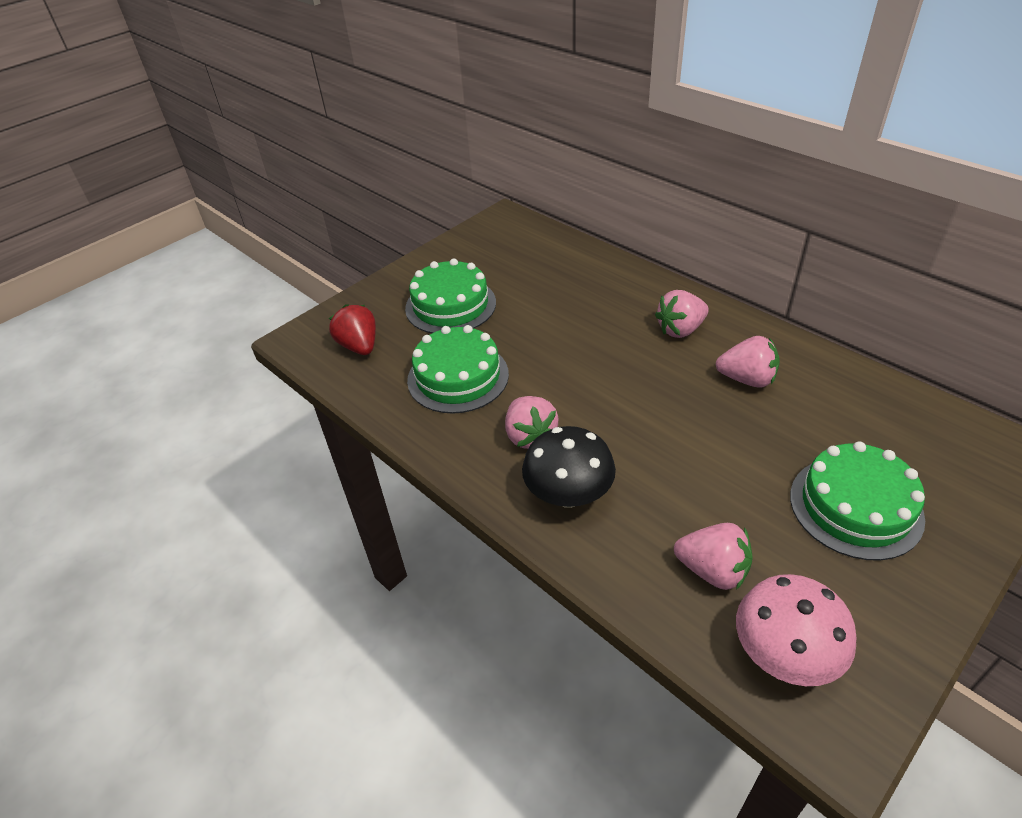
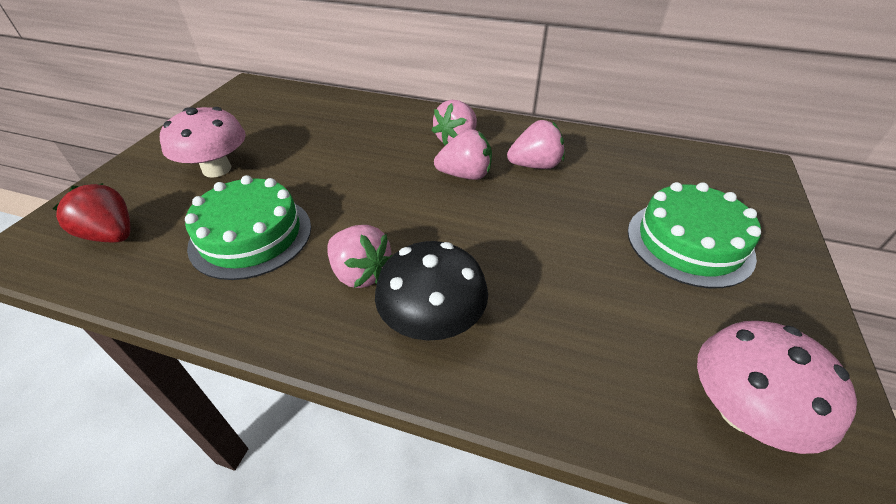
camera: 30 degrees left, 0 degrees up
(450, 305) = (217, 169): green cake -> pink mushroom
(712, 570) = (620, 349): pink strawberry -> pink strawberry (465, 175)

